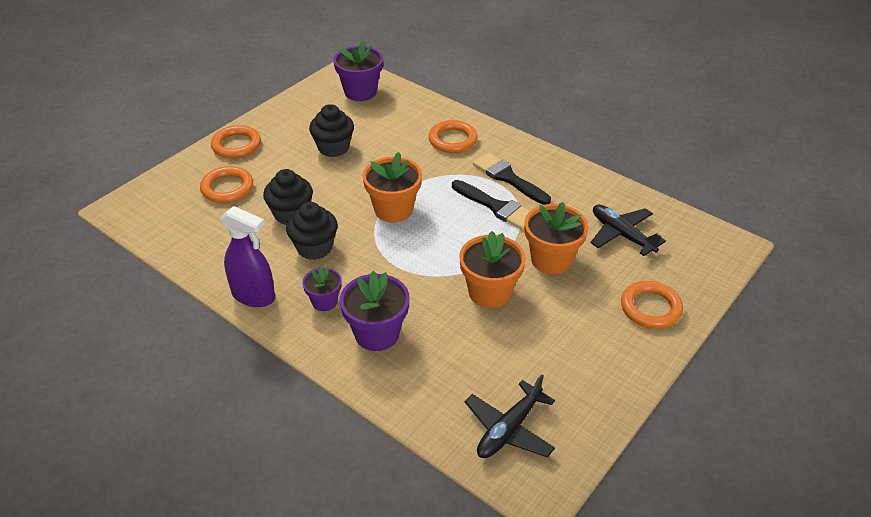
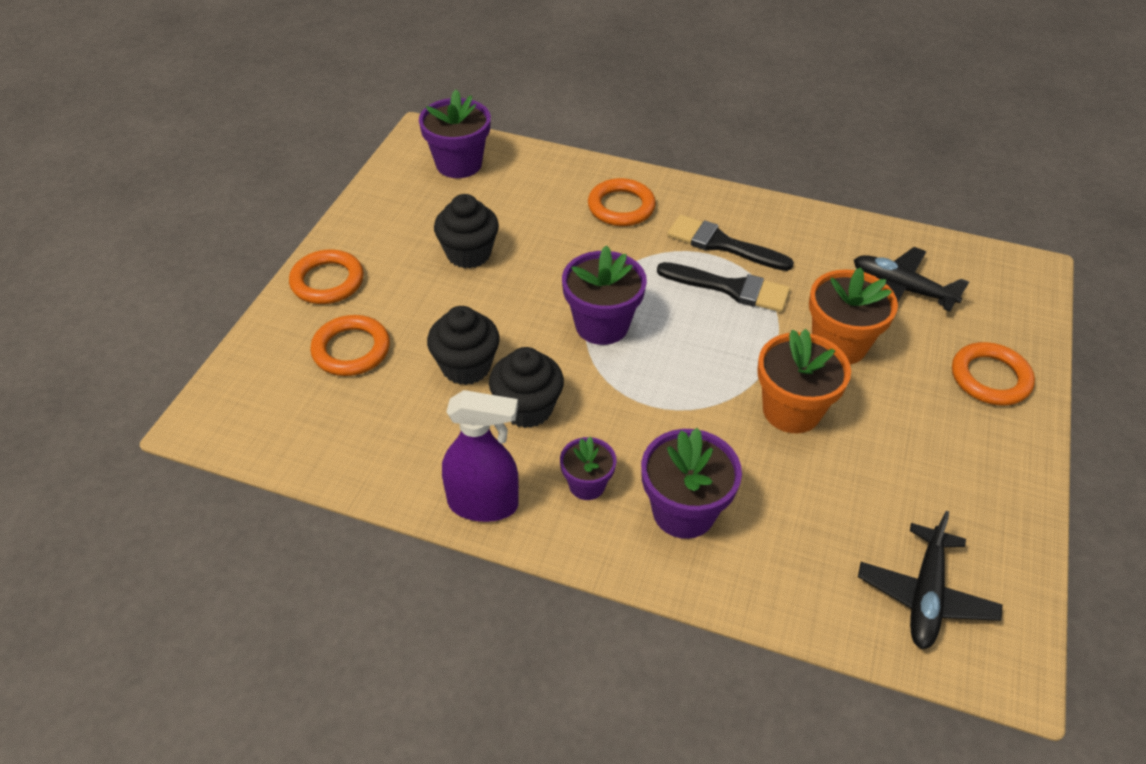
camera: 20 degrees left, 5 degrees up
(393, 210) = (602, 325): orange flower pot -> purple flower pot

